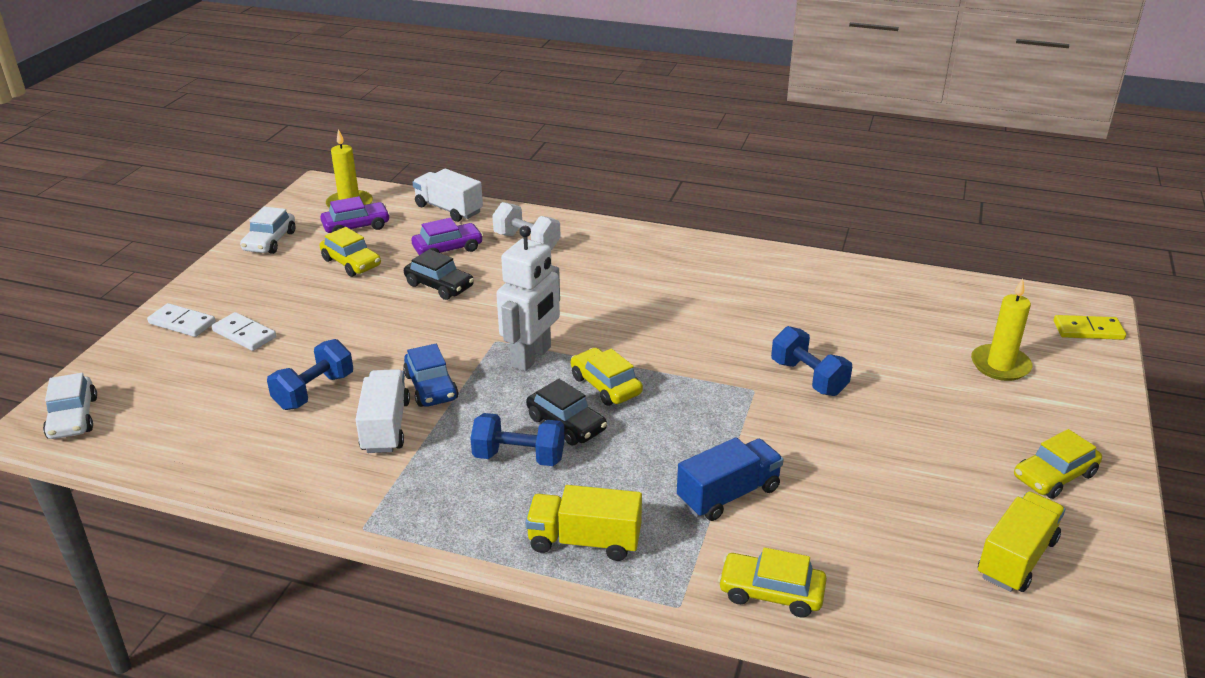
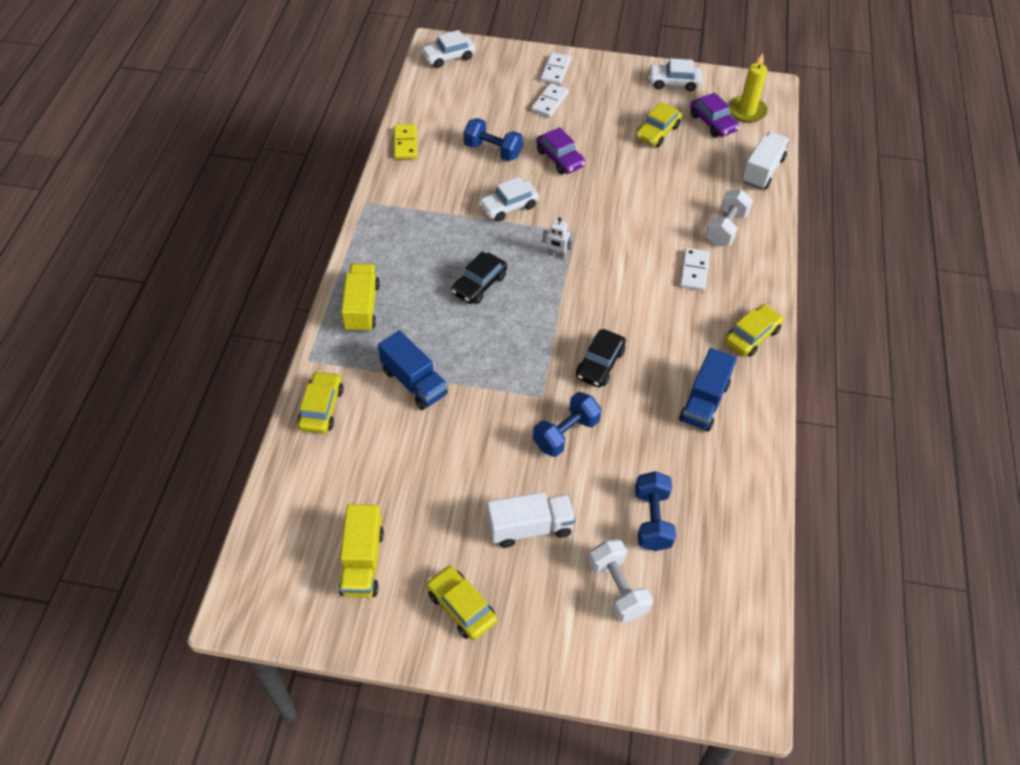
camera: 80 degrees right, 20 degrees up
(385, 426) = (461, 192): white truck -> white truck (530, 527)
(431, 387) = (508, 206): blue car -> white car
(439, 286) = (639, 187): black car -> black car (600, 364)
(448, 249) = (696, 182): purple car -> purple car (560, 158)
(519, 457) = (440, 264): blue dumbbell -> blue dumbbell (652, 520)
(532, 357) = (556, 255): white robot -> white robot, size x0.46
(583, 268) = (694, 271): none -> white domino
(605, 385) = (529, 302): yellow car -> yellow car (752, 336)
(764, 286) = (704, 402): none -> blue truck
(1000, 365) = (617, 588): yellow candle -> white dumbbell
(1016, 558) = (362, 562): yellow truck -> yellow truck turned 60 degrees clockwise
(1088, 330) = (701, 684): yellow domino -> yellow domino (405, 143)

